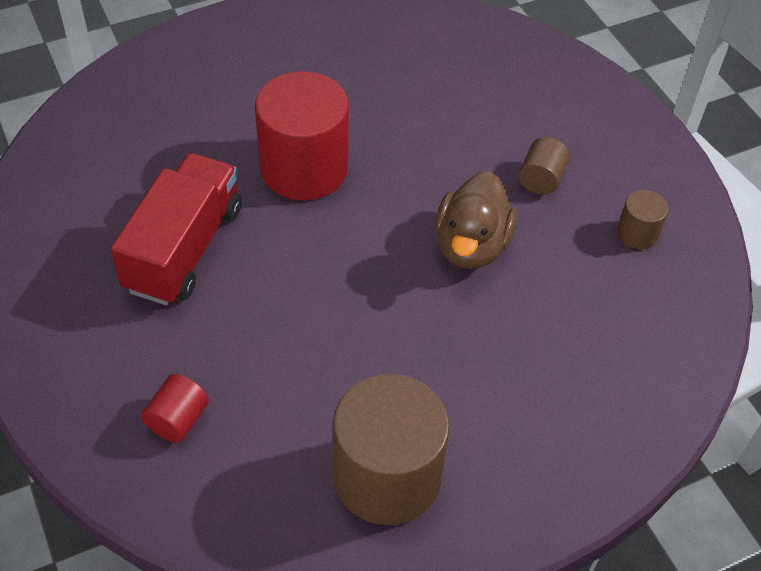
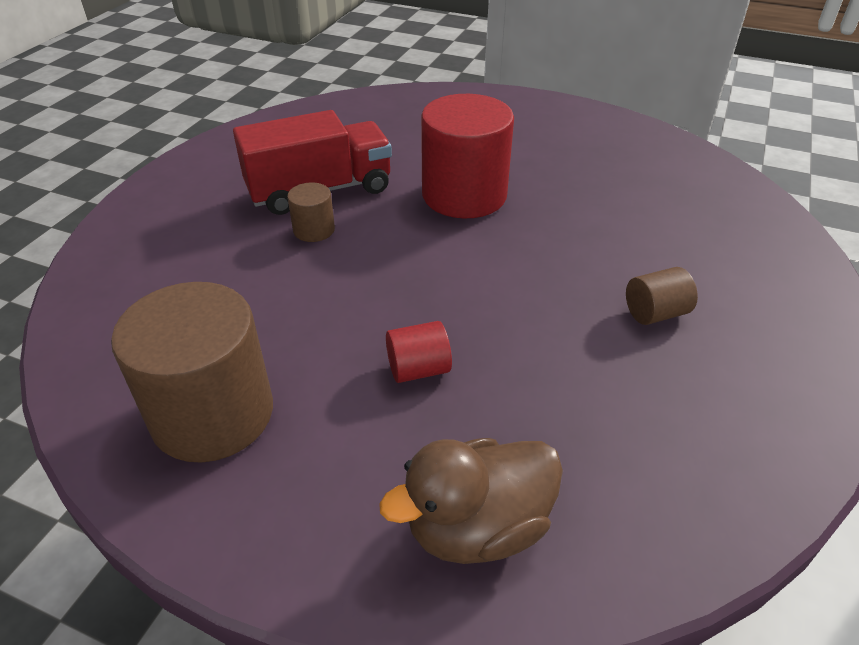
camera: 50 degrees right, 10 degrees down
(178, 420) = (163, 272): red cylinder -> red cylinder (418, 369)
(471, 246) = (520, 316): brown duck -> brown duck (477, 527)
(637, 233) = (704, 416): brown cylinder -> brown cylinder (314, 230)

